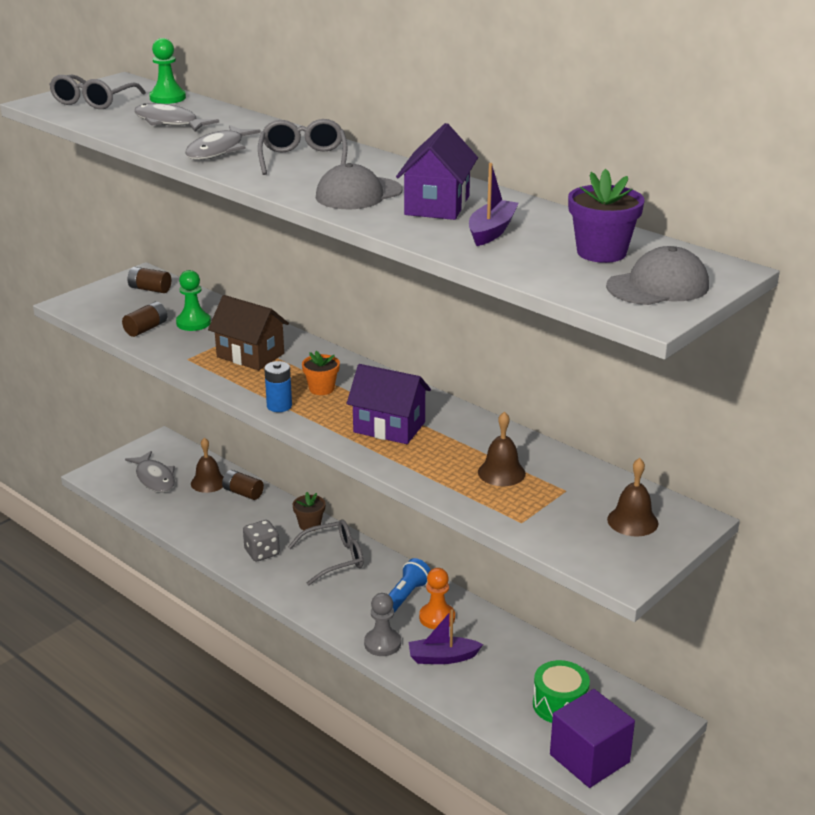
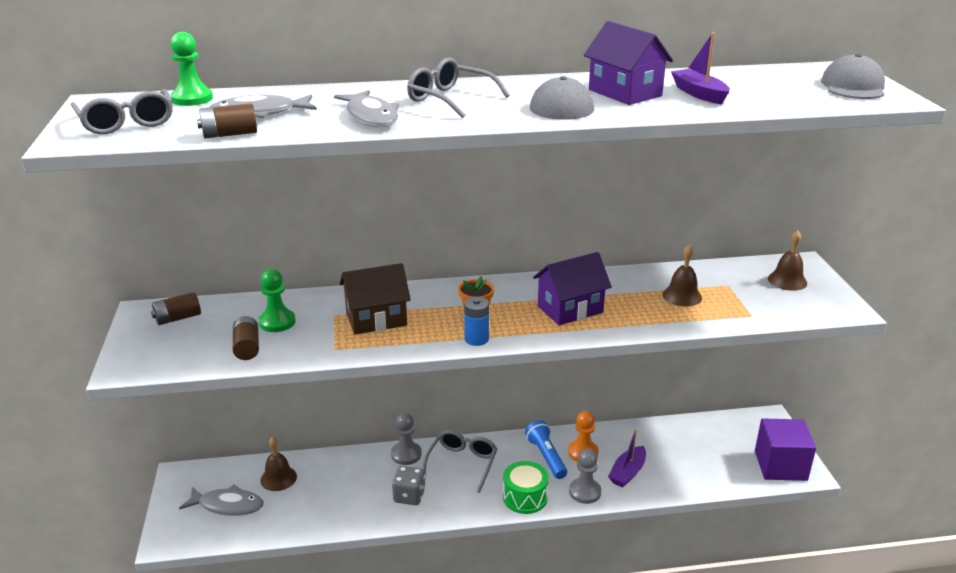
camera: 50 degrees left, 0 degrees up
(243, 493) = (319, 467): brown battery -> brown battery (229, 134)
(310, 524) = (406, 454): brown flower pot -> grey pawn
(559, 704) = (721, 449): green drum -> green drum (525, 497)
(601, 252) = (778, 82): purple flower pot -> none

